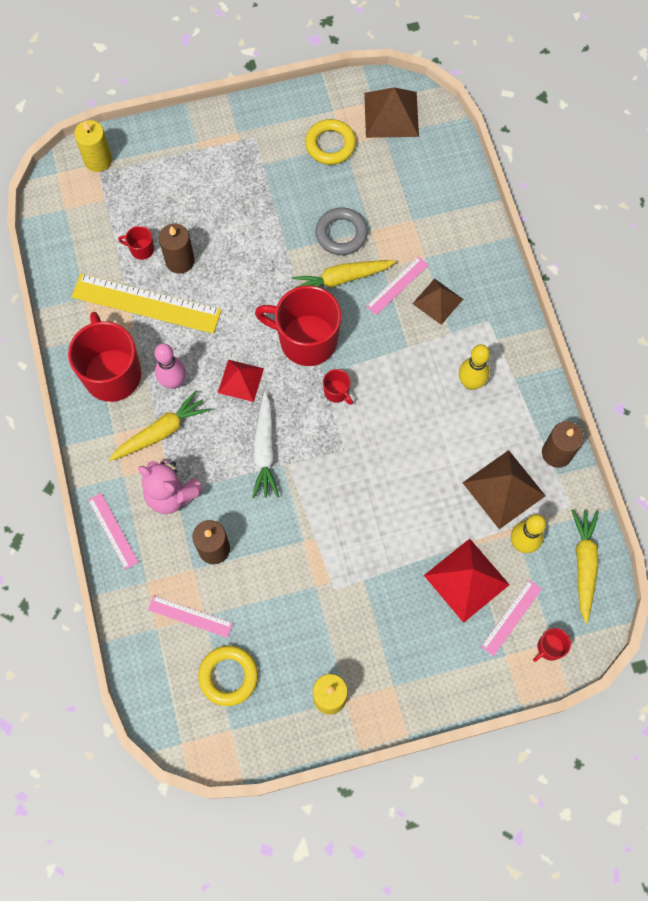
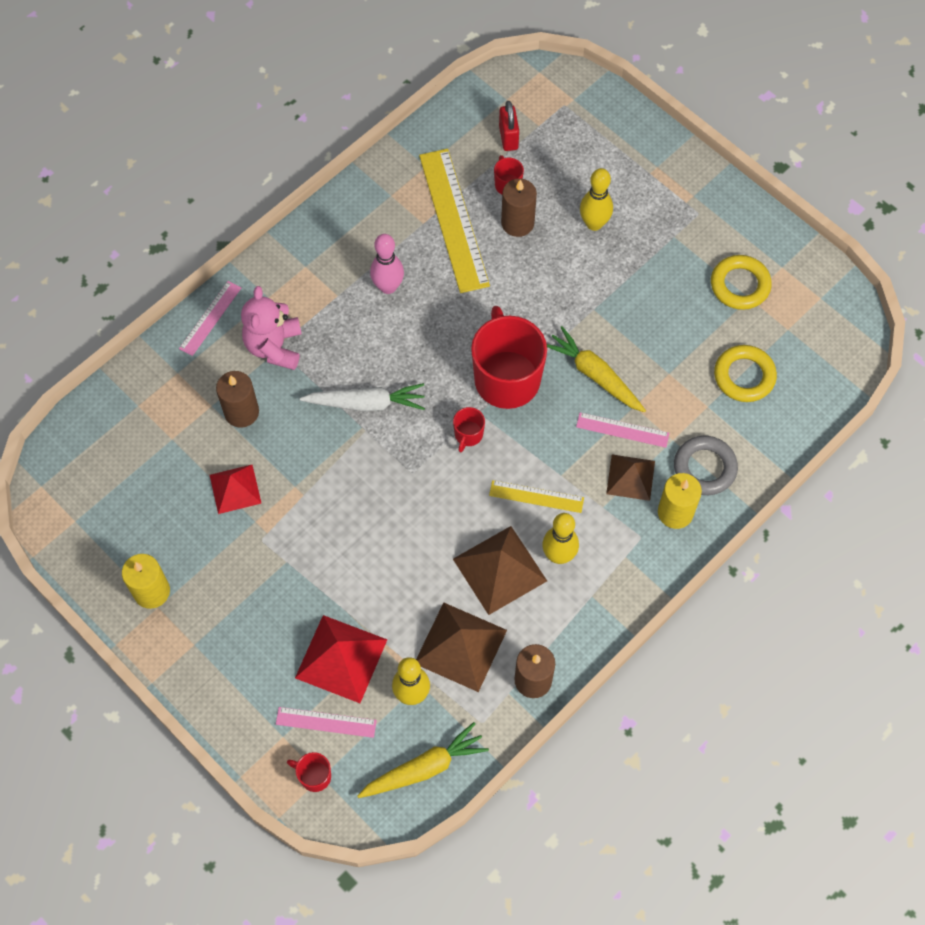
camera: 60 degrees right, 5 degrees down
(98, 160) = (576, 97): yellow candle -> yellow candle (675, 512)
(100, 226) = (508, 137): none -> red padlock
(112, 373) = (364, 231): red mug -> none
(161, 431) = (331, 304): yellow carrot -> none
(190, 616) = (164, 427): pink ruler -> none
(216, 209) = (594, 223): none -> yellow bowling pin
(228, 676) = (125, 491): yellow ring -> yellow ring (744, 376)
(240, 380) = (426, 343): red pyramid -> red pyramid (235, 489)
(265, 451) = (366, 403): white carrot -> white carrot turned 150 degrees counterclockwise
(341, 234) = (645, 348): grey ring -> grey ring (704, 468)
(391, 114) = (817, 322): brown pyramid -> brown pyramid (500, 569)
(415, 372) = (536, 497): none -> yellow ruler

